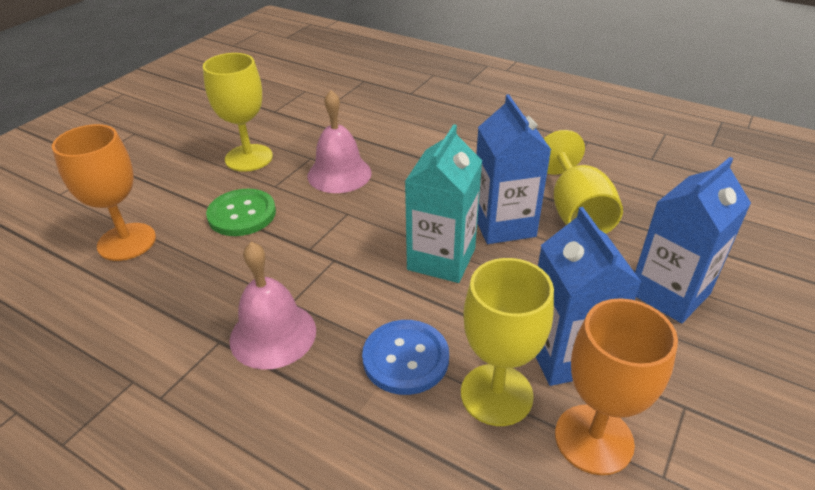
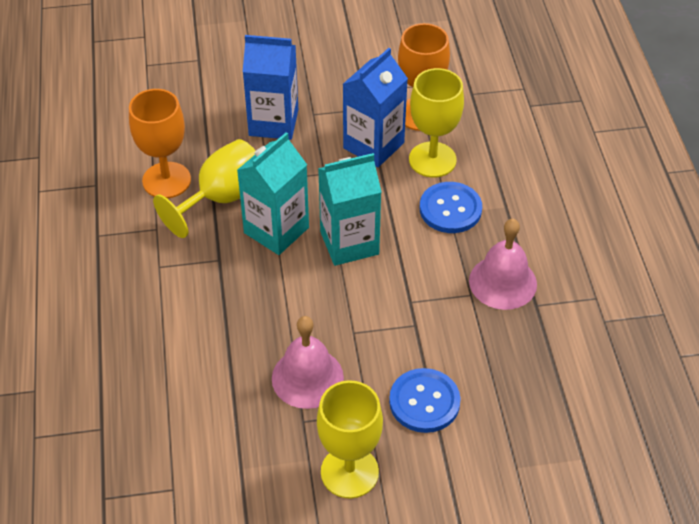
camera: 130 degrees left, 10 degrees up
(127, 242) = (531, 451): orange goblet -> orange goblet (166, 180)
(242, 214) = (424, 402): green button -> blue button
(503, 224) = (276, 230): blue carton -> turquoise carton

